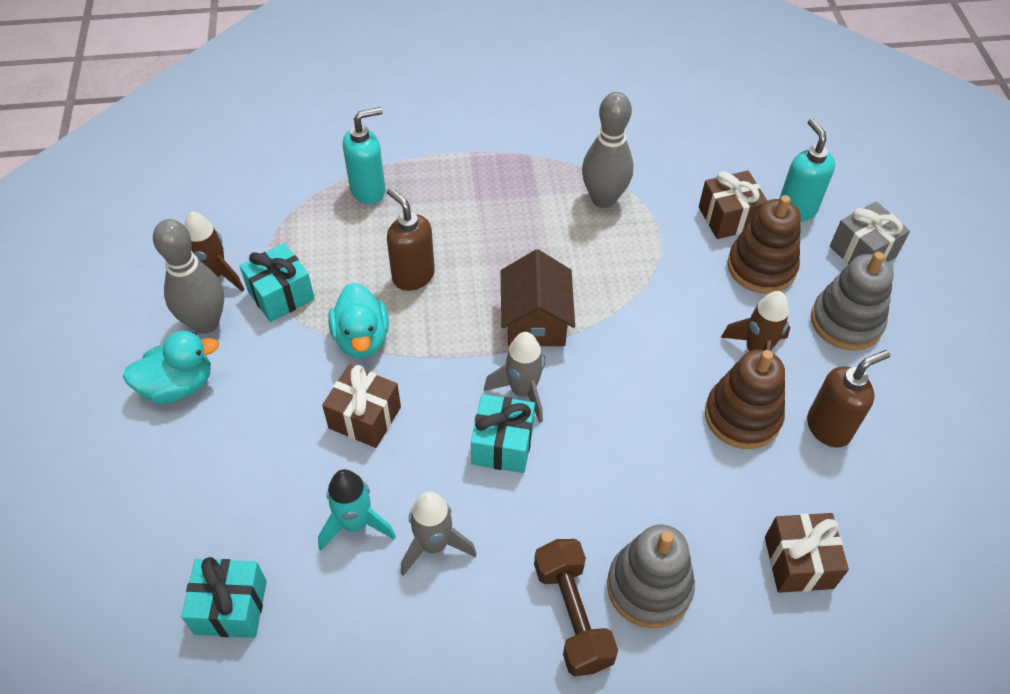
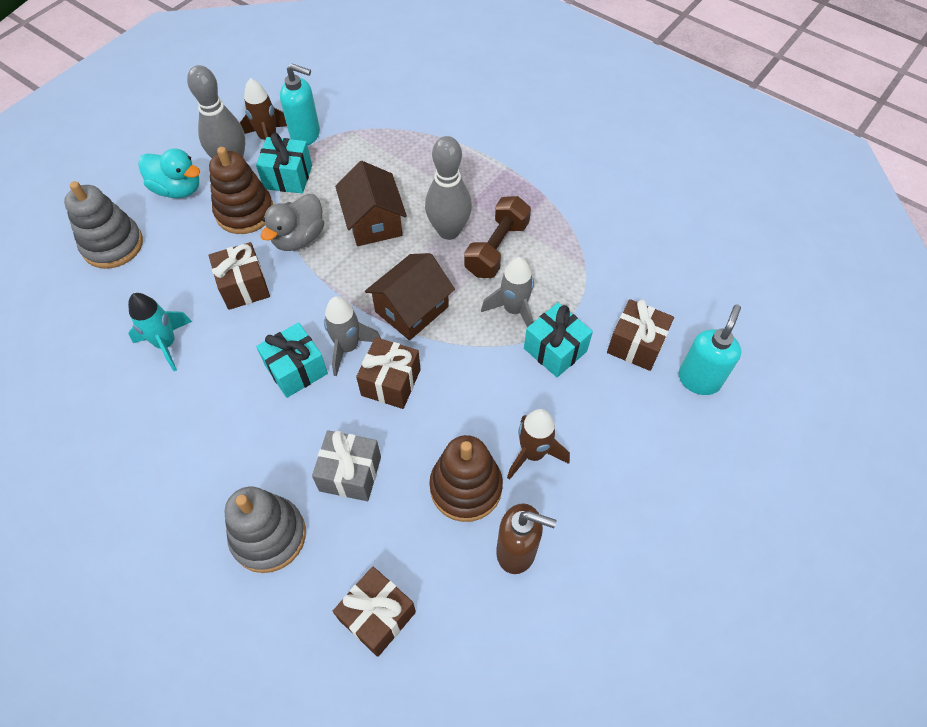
camera: 45 degrees right, 5 degrees up
(231, 607) = (60, 333): turquoise gift -> turquoise gift (555, 350)
(362, 339) = (299, 238): turquoise duck -> grey duck
(368, 190) = (413, 148): turquoise soap dispenser -> turquoise soap dispenser (306, 135)
(413, 276) = (374, 222): brown soap dispenser -> brown house
(434, 545) = (189, 394): grey rocket -> grey rocket (514, 310)
(572, 615) = (207, 507): brown dumbbell -> brown dumbbell (497, 248)
(591, 389) = (391, 382): none -> brown gift
(603, 199) = (559, 263): grey bowling pin -> grey bowling pin (449, 231)
(761, 267) = (615, 399): brown stacking toy -> brown stacking toy (244, 212)
(846, 322) = (630, 491): grey stacking toy -> grey stacking toy (113, 245)
(862, 252) = (714, 452): grey gift -> grey gift (350, 473)

